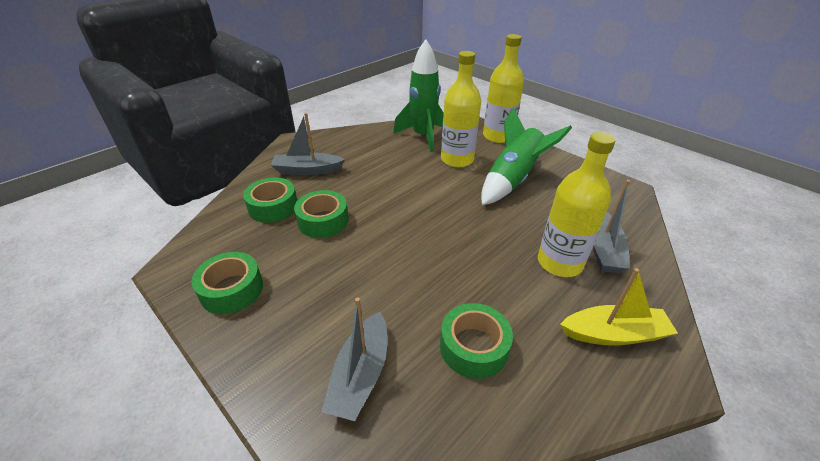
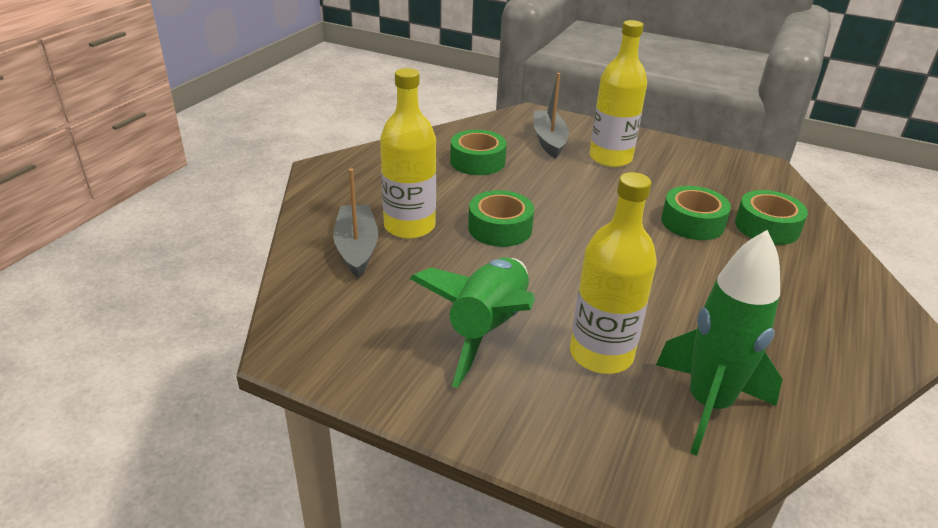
camera: 160 degrees right, 5 degrees down
(232, 289) = (695, 162): green tape -> green tape (500, 228)
(307, 170) = (802, 282): grey boat -> none
(497, 136) = (554, 448): yellow bottle -> yellow bottle (610, 158)
(614, 334) = (363, 183): yellow boat -> none

